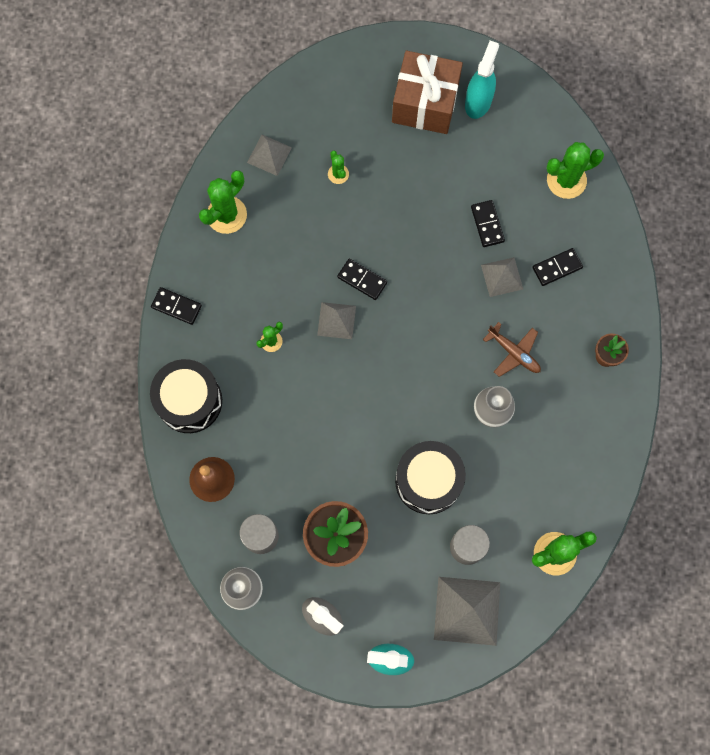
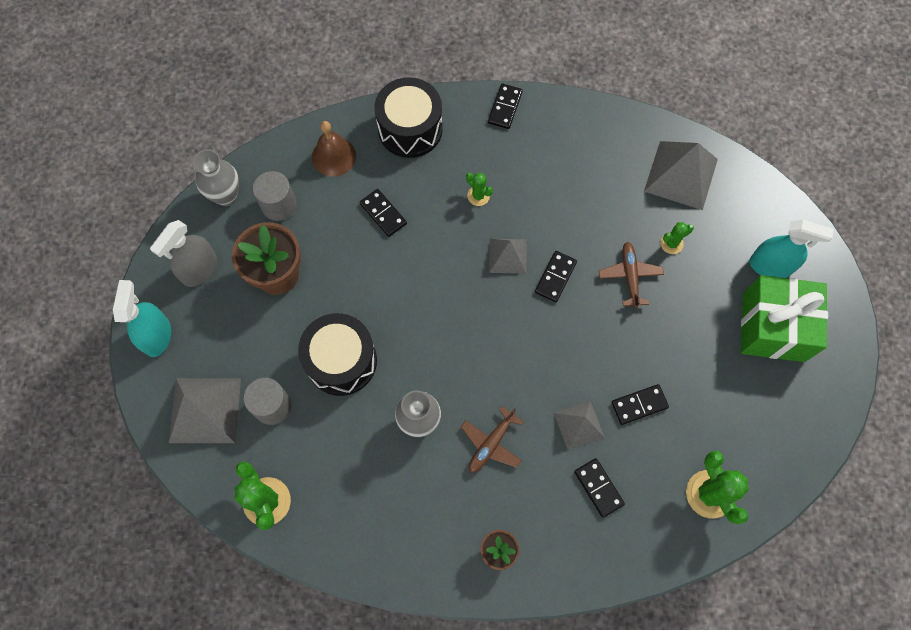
camera: 85 degrees right, 5 degrees down
(226, 215) = (608, 142): green cactus -> none
(269, 155) = (681, 175): grey pyramid -> grey pyramid, size x1.68
(281, 433) = (383, 214): none -> black domino
(366, 215) = (630, 276): none -> brown plane
(425, 103) = (773, 327): brown gift -> green gift
(478, 102) = (788, 385): turquoise spray bottle -> turquoise spray bottle (770, 266)

